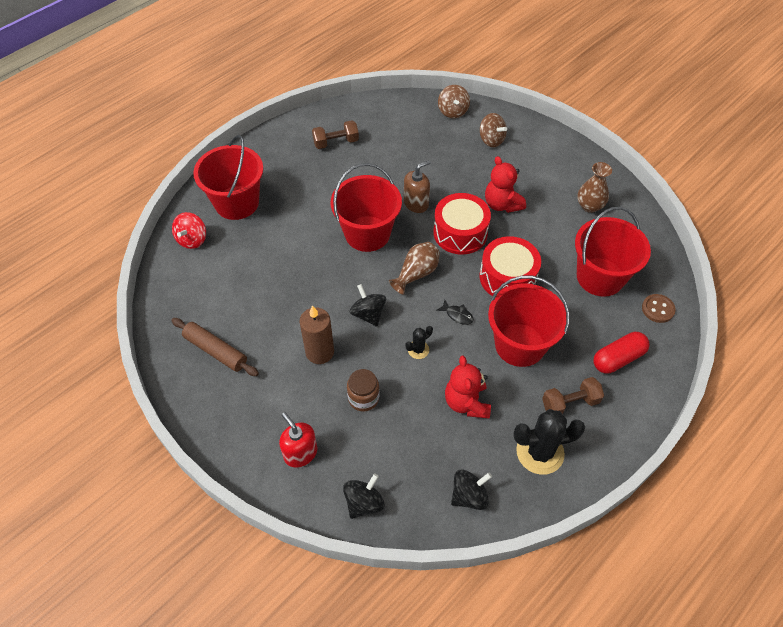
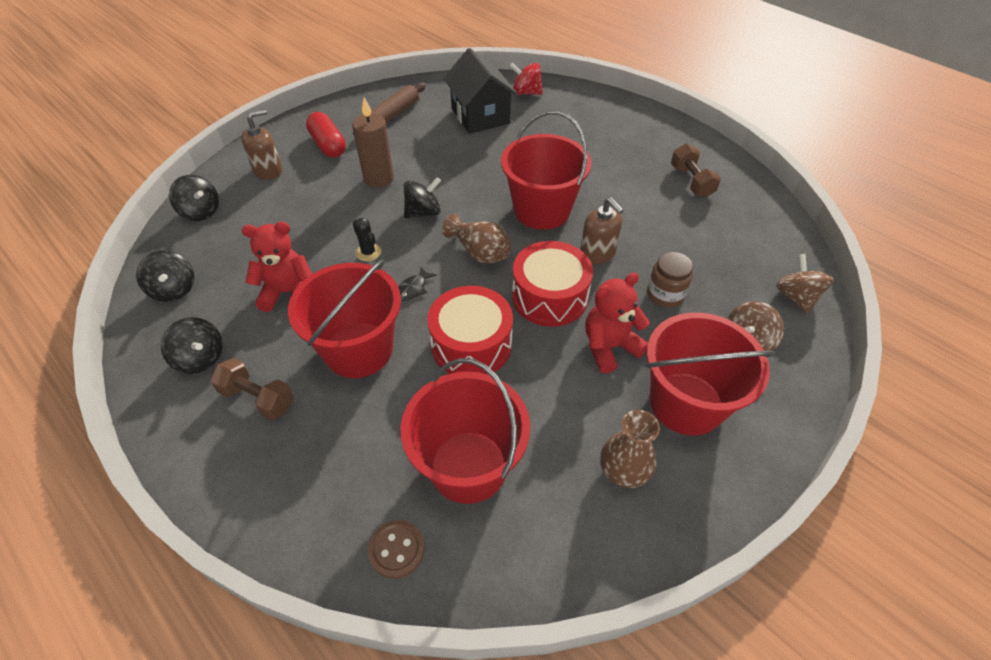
camera: 90 degrees right, 5 degrees down
(227, 275) = (480, 116): none -> black house
(237, 203) = (578, 115): red bucket -> red bucket (686, 403)
(300, 453) = (268, 170): red soap dispenser -> brown soap dispenser
(363, 398) = (316, 210): brown jar -> brown jar (665, 294)
(453, 111) = (796, 297): brown spinning top -> brown spinning top turned 90 degrees clockwise
(540, 452) = (200, 358): black cactus -> black spinning top
(570, 403) = (258, 398): brown dumbbell -> brown dumbbell turned 45 degrees counterclockwise
(618, 358) = (313, 470): red capsule -> red capsule (328, 145)

